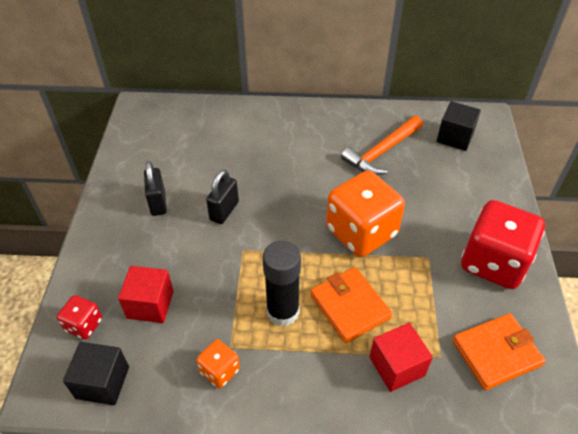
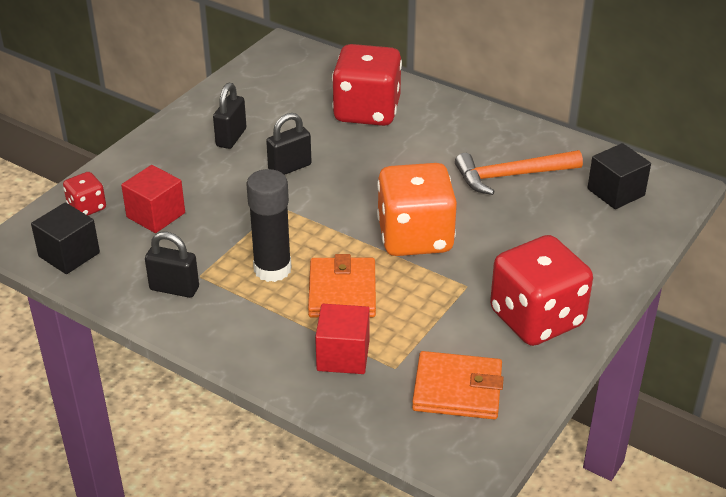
camera: 30 degrees right, 10 degrees down
(220, 371) = (174, 288): orange dice -> black padlock
(243, 138) = (367, 111): none -> red dice

